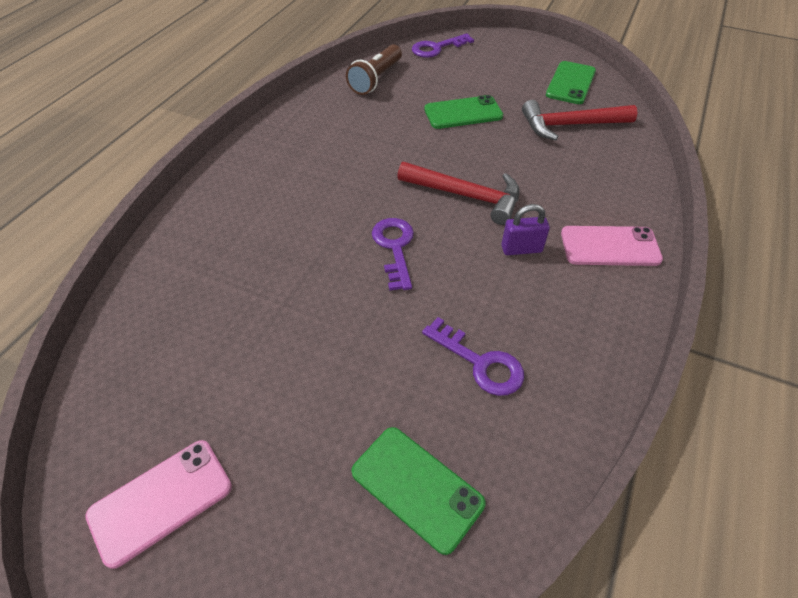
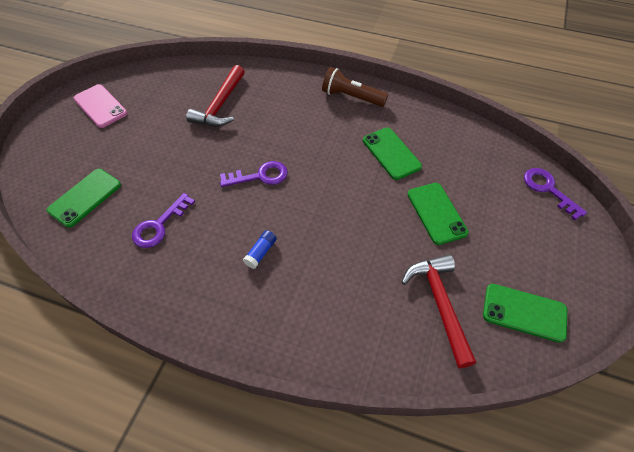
camera: 85 degrees right, 5 degrees up
(373, 133) = (391, 153): none -> green phone
(376, 79) = (471, 148): brown flashlight -> brown flashlight (351, 97)
(466, 196) = (319, 216): red hammer -> red hammer (220, 105)
(521, 249) = (261, 253): purple padlock -> blue glue stick
(610, 246) = (265, 318): pink phone -> none

